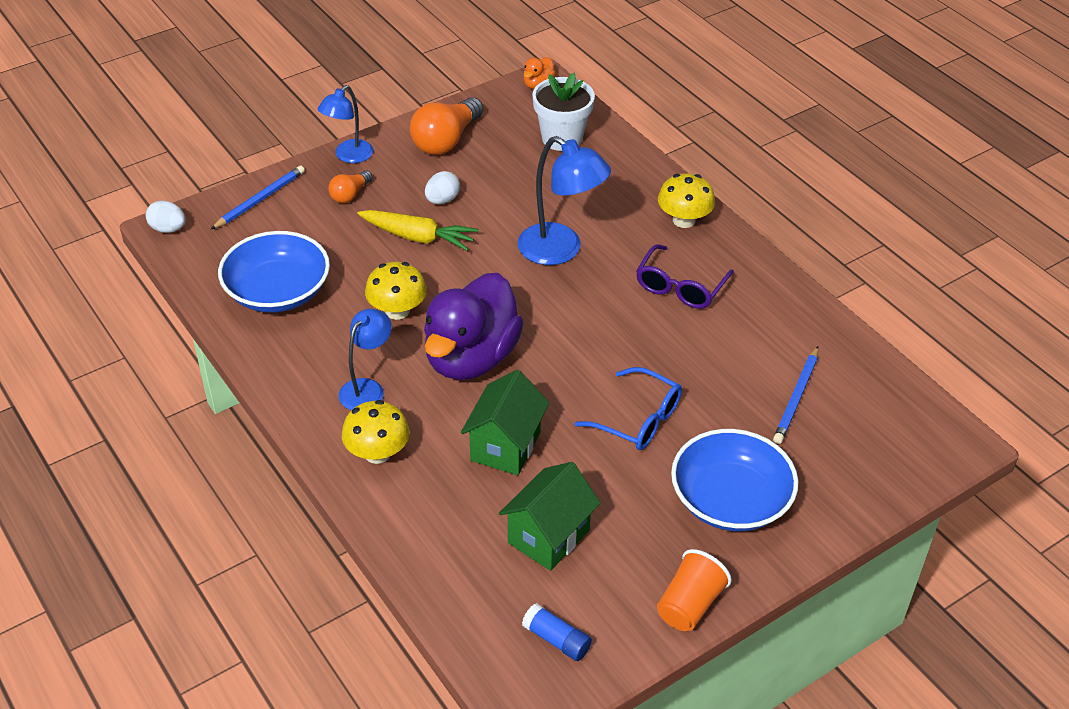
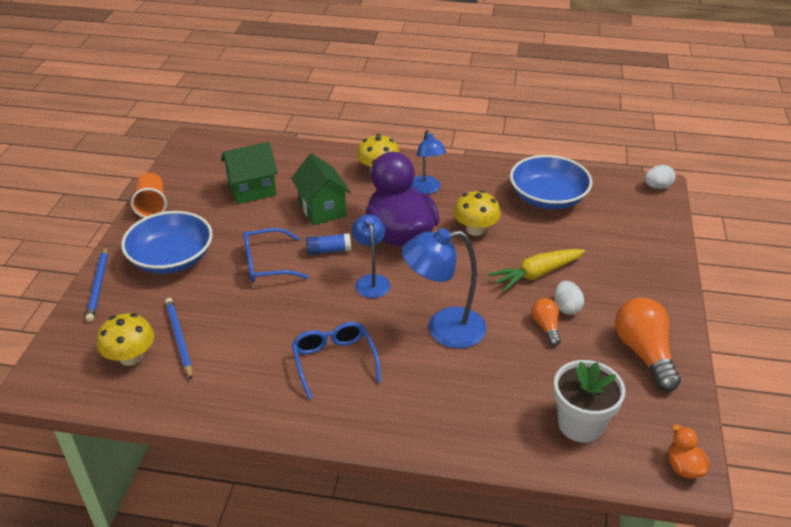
camera: 135 degrees right, 5 degrees down
(260, 200) = (654, 231): blue pencil -> blue pencil (98, 285)
(348, 156) = (670, 293): blue lamp -> blue lamp (371, 281)
(350, 195) = (619, 270): orange light bulb -> orange light bulb (546, 327)
(548, 536) = (252, 190): green house -> green house turned 75 degrees clockwise
(556, 640) = (204, 162): blue glue stick -> blue glue stick (328, 250)
(680, 287) = (334, 361): purple glasses -> blue glasses
(684, 220) = (395, 420): yellow mushroom -> yellow mushroom (131, 357)

